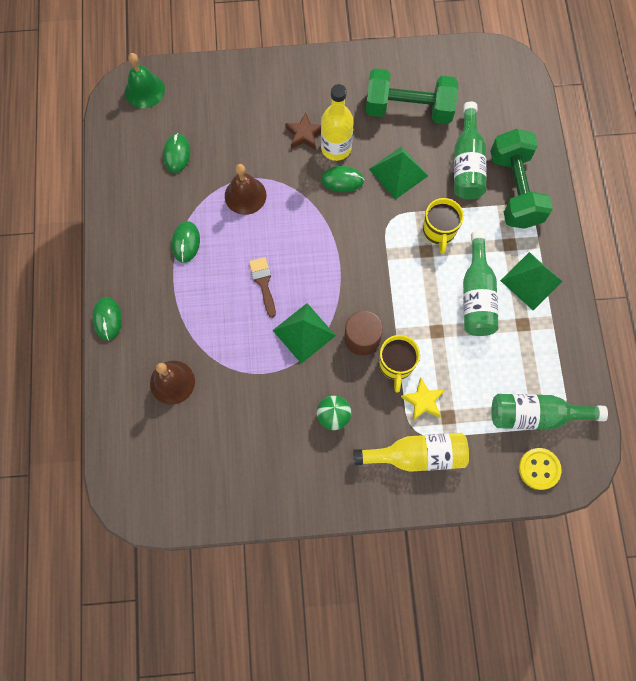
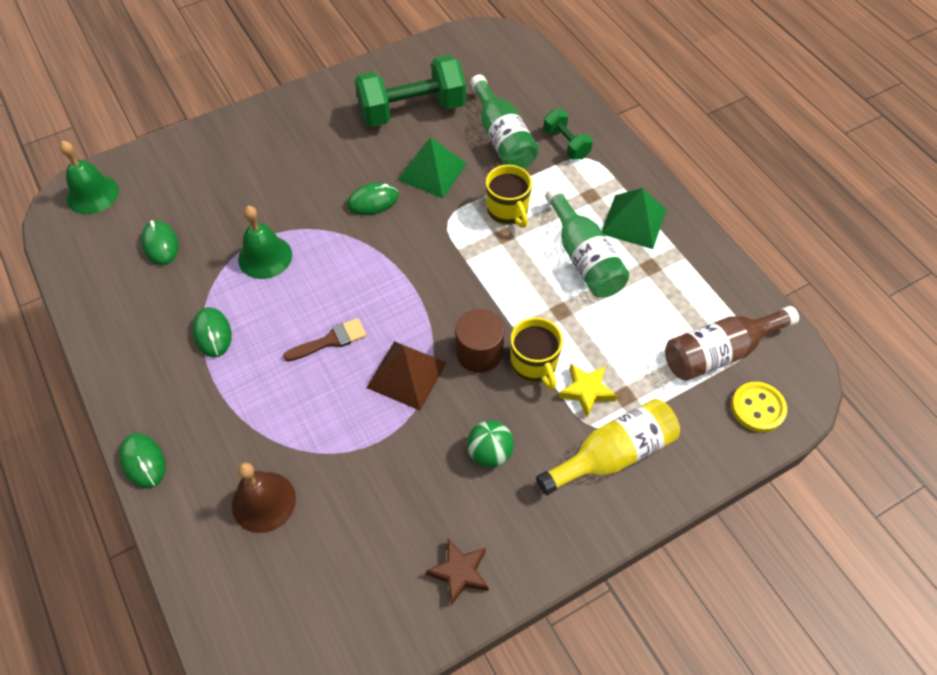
camera: 25 degrees left, 15 degrees down
(245, 195) = (265, 257): brown bell -> green bell
(263, 283) = (330, 340): brown brush -> brown brush turned 105 degrees clockwise
(304, 134) = (307, 172): brown star -> brown star (459, 572)
(304, 332) = (406, 375): green pyramid -> brown pyramid
(336, 148) = (350, 173): yellow bottle -> none
(515, 190) = (566, 144): green dumbbell -> green dumbbell, size x0.51
(536, 415) = (720, 352): green bottle -> brown bottle

